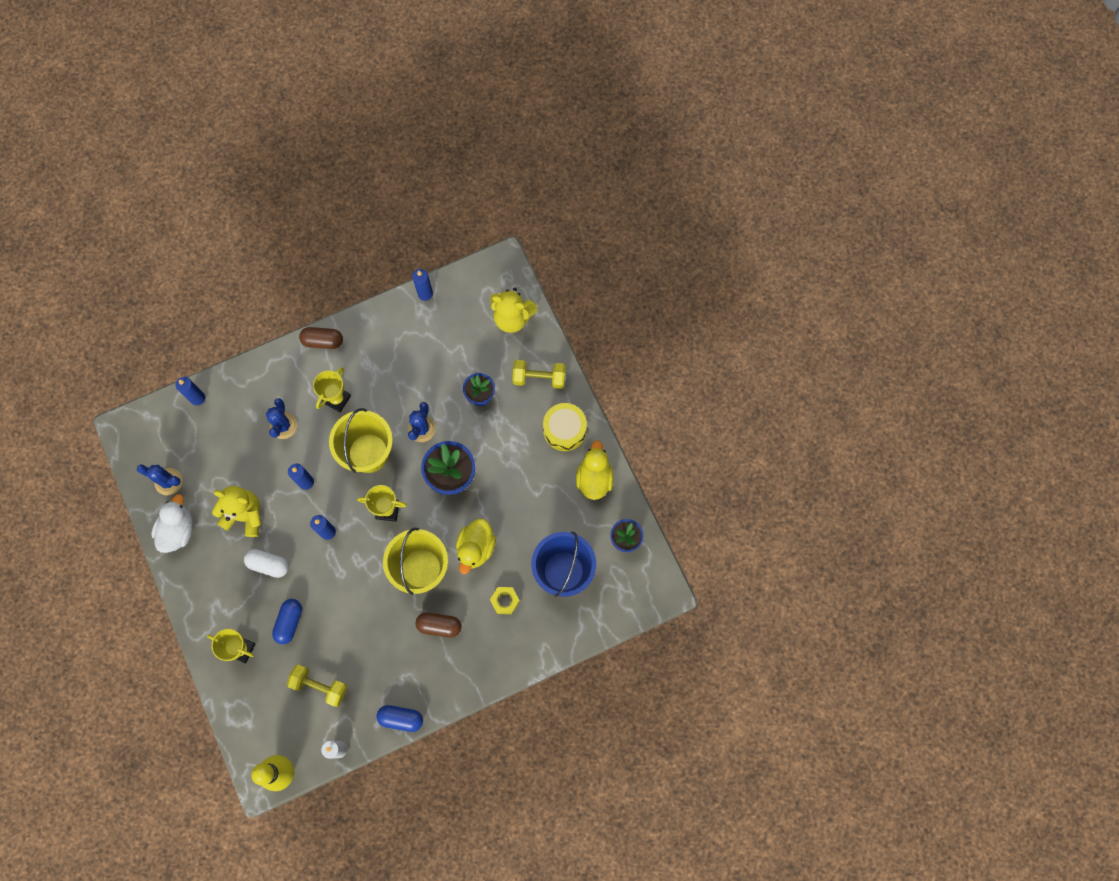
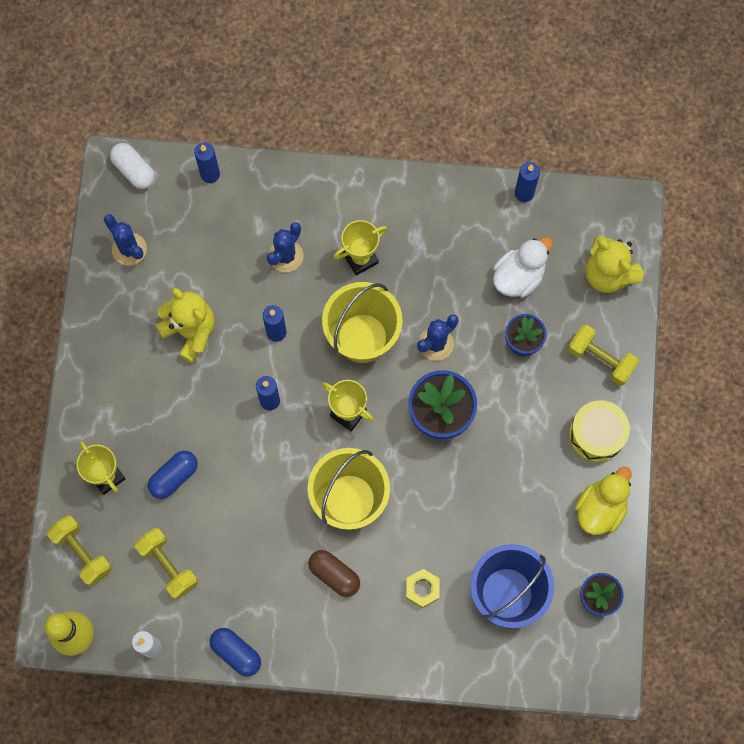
camera: 30 degrees right, 0 degrees up
(178, 530) = (110, 308): white duck -> white duck (518, 276)
(253, 712) = (82, 553): none -> yellow dumbbell
(268, 564) = (186, 400): white capsule -> white capsule (134, 170)
(323, 341) = (380, 185): brown capsule -> none
(476, 548) = (423, 511): yellow duck -> none

